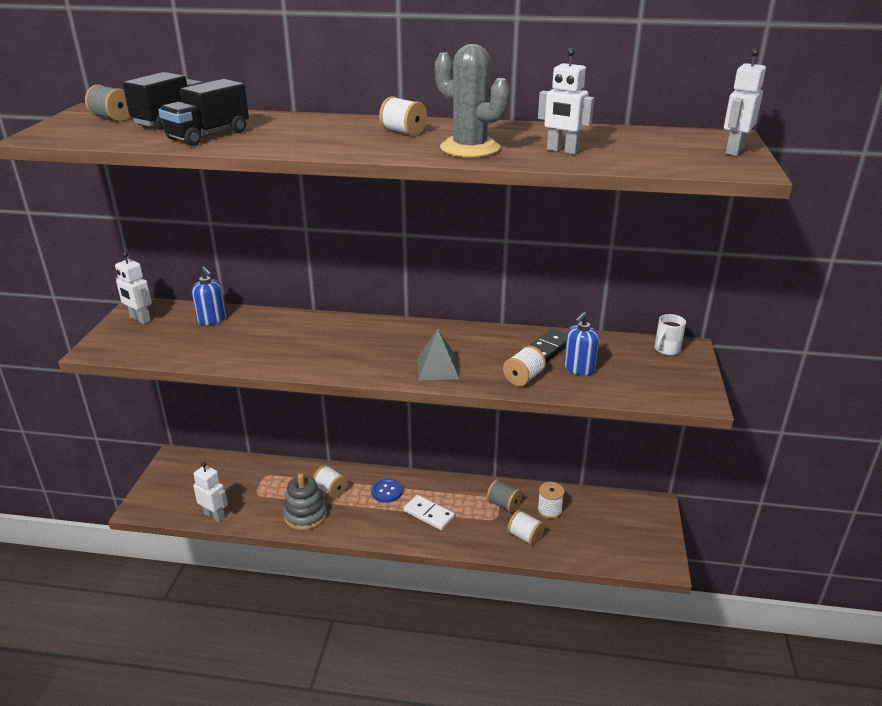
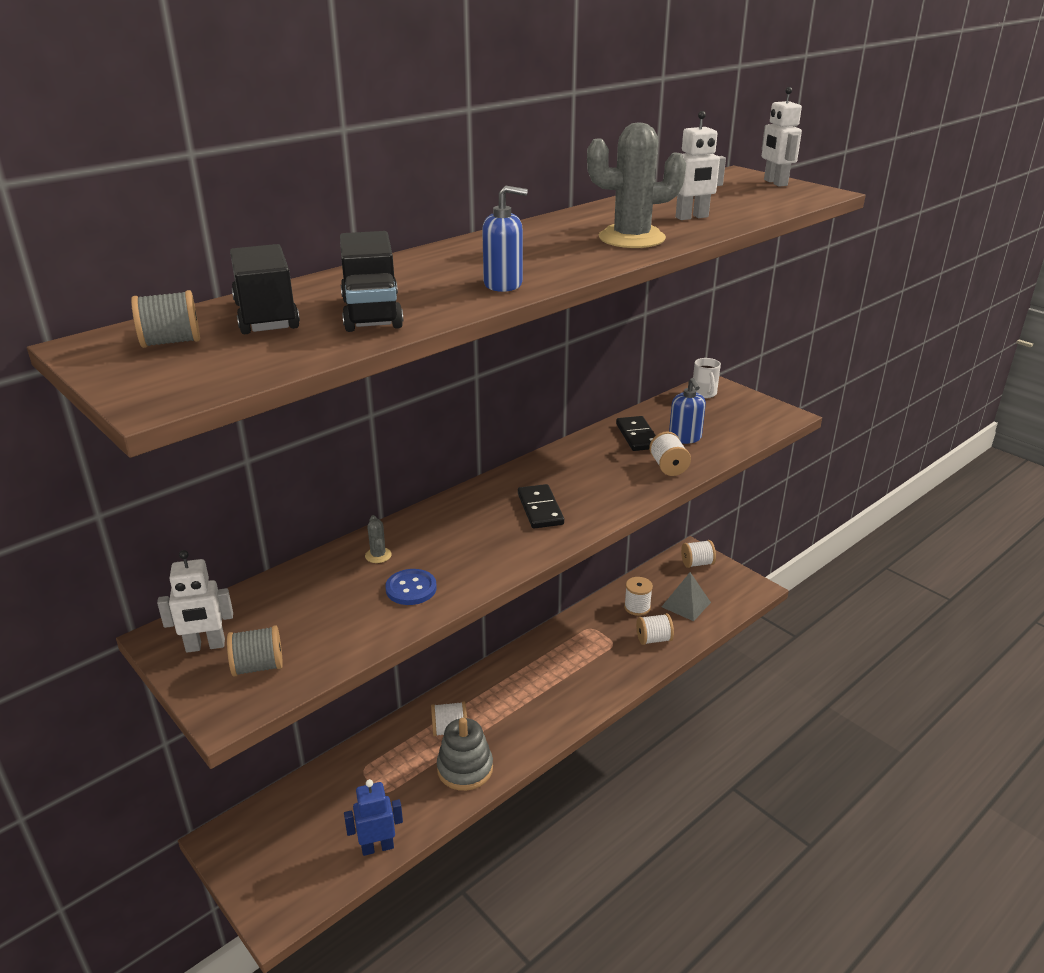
camera: 50 degrees left, 0 degrees up
(212, 319) = (297, 591): blue soap dispenser -> blue soap dispenser (503, 284)
(214, 515) = (377, 847): white robot -> blue robot
(273, 325) = (378, 555): none -> grey cactus
(387, 491) = (499, 691): blue button -> blue button (411, 588)
(393, 353) = (540, 509): none -> black domino
(403, 132) = (535, 244): white spool -> white spool (697, 563)
(429, 514) = (563, 680): white domino -> none
(438, 368) = (599, 498): grey pyramid -> grey pyramid (686, 604)
(503, 504) = (601, 628): grey spool -> grey spool (258, 666)

